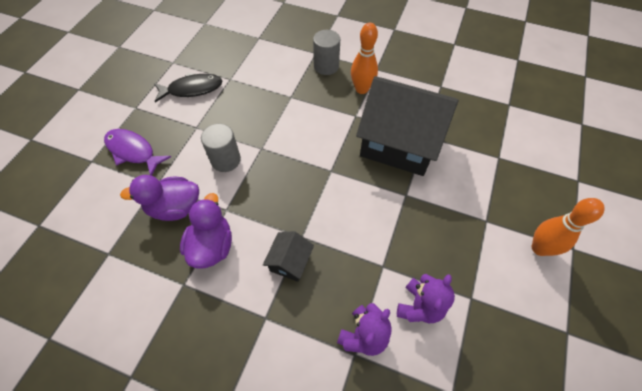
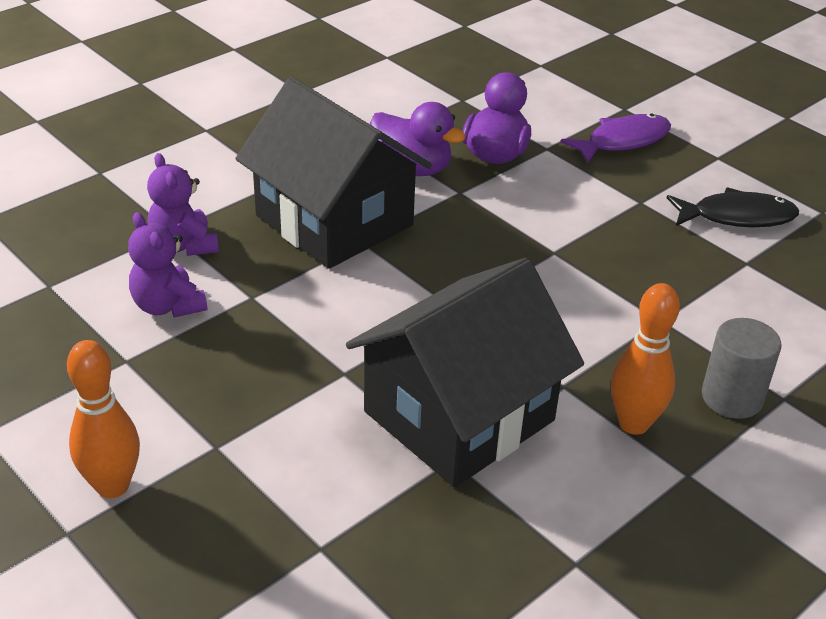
camera: 115 degrees right, 20 degrees down
(192, 89) = (737, 217): black fish -> black fish turned 105 degrees counterclockwise
(225, 160) = (552, 213): grey cylinder -> none
(290, 262) = (334, 220): black house -> black house, size x2.38

